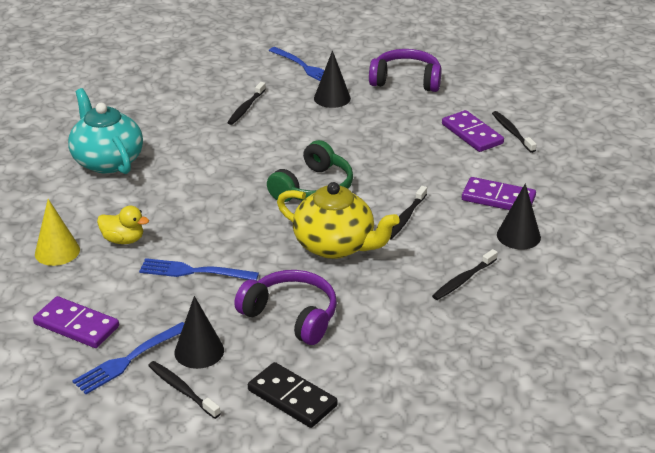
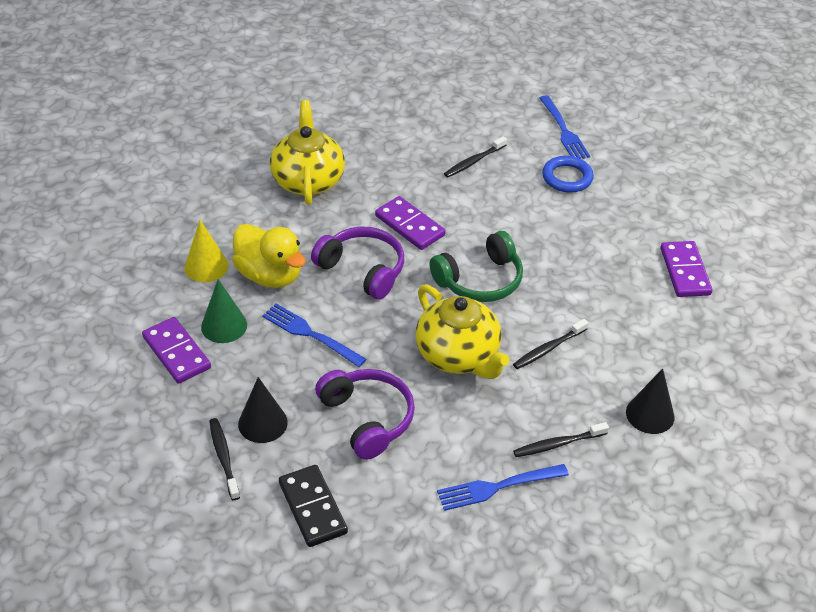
camera: 25 degrees right, 10 degrees up
(107, 161) = (308, 180): turquoise teapot -> yellow teapot
(107, 290) = (224, 326): none -> green cone
(123, 240) = (270, 275): yellow duck -> yellow duck, size x1.69
(128, 360) = (198, 407): blue fork -> blue fork (497, 487)
(332, 98) = (567, 177): black cone -> blue ring
(406, 80) = (658, 180): purple headphones -> purple headphones (363, 269)
(498, 198) = (659, 361): purple domino -> purple domino (410, 225)
(512, 132) = (730, 284): black toothbrush -> none

